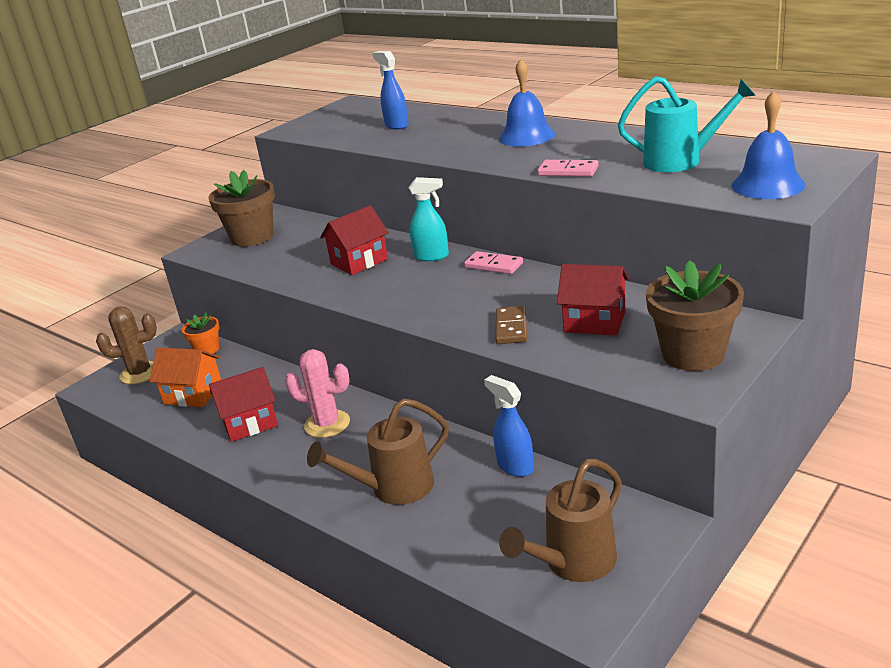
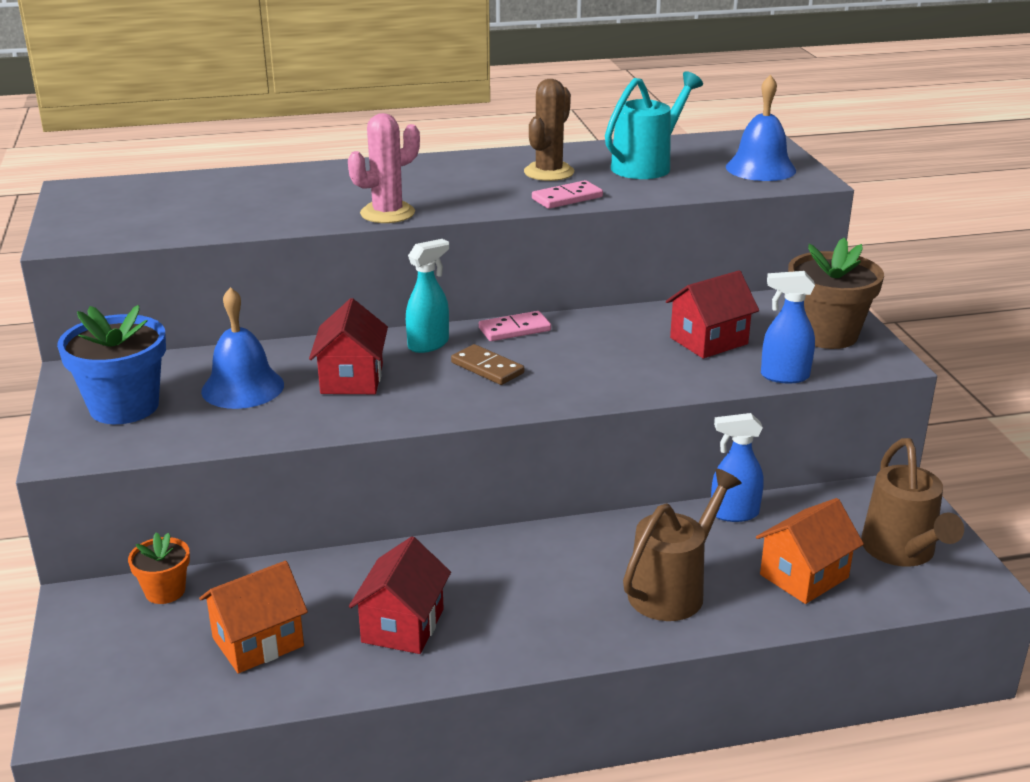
camera: 55 degrees left, 0 degrees up
(140, 373) = (115, 665): brown cactus -> brown cactus (549, 172)
(252, 237) = (124, 406): brown flower pot -> blue flower pot
(327, 424) = (495, 578): pink cactus -> pink cactus (387, 213)
(393, 488) = (673, 589): brown watering can -> brown watering can turned 150 degrees counterclockwise
(396, 125) = (233, 200): blue spray bottle -> blue spray bottle (784, 376)
(477, 533) = (804, 576): none -> orange house
(511, 328) = (652, 373): brown domino -> brown domino (487, 368)
(527, 136) = (437, 177): blue bell -> blue bell (243, 387)

